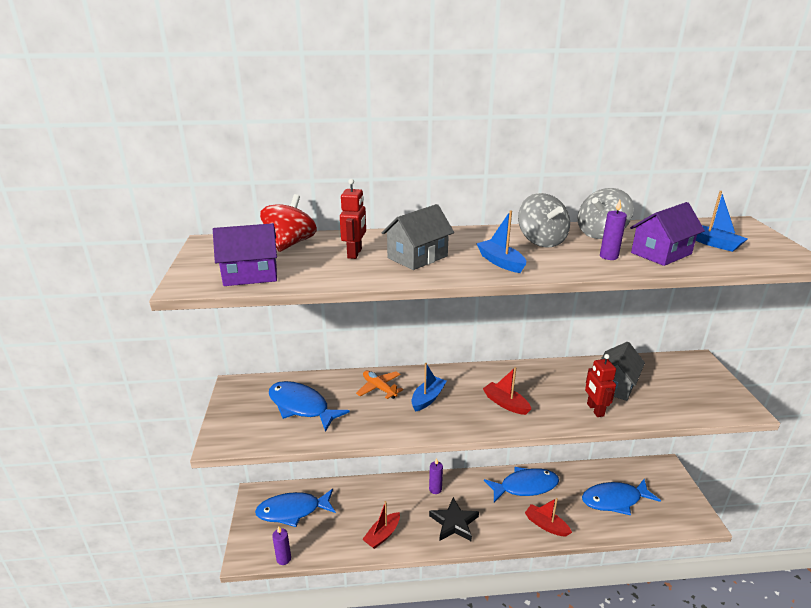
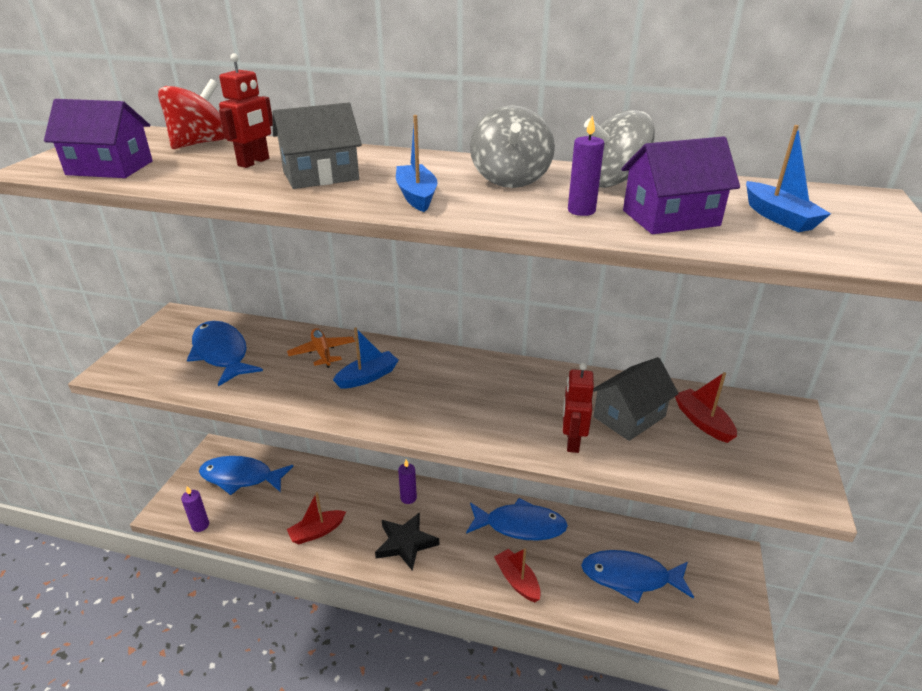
camera: 20 degrees right, 5 degrees up
(505, 403) = (458, 405): red boat -> red boat (702, 422)

